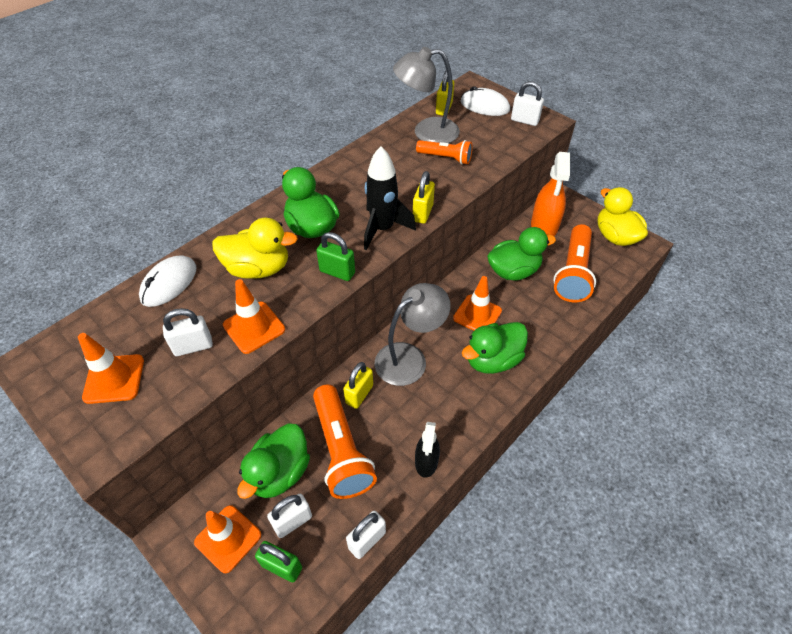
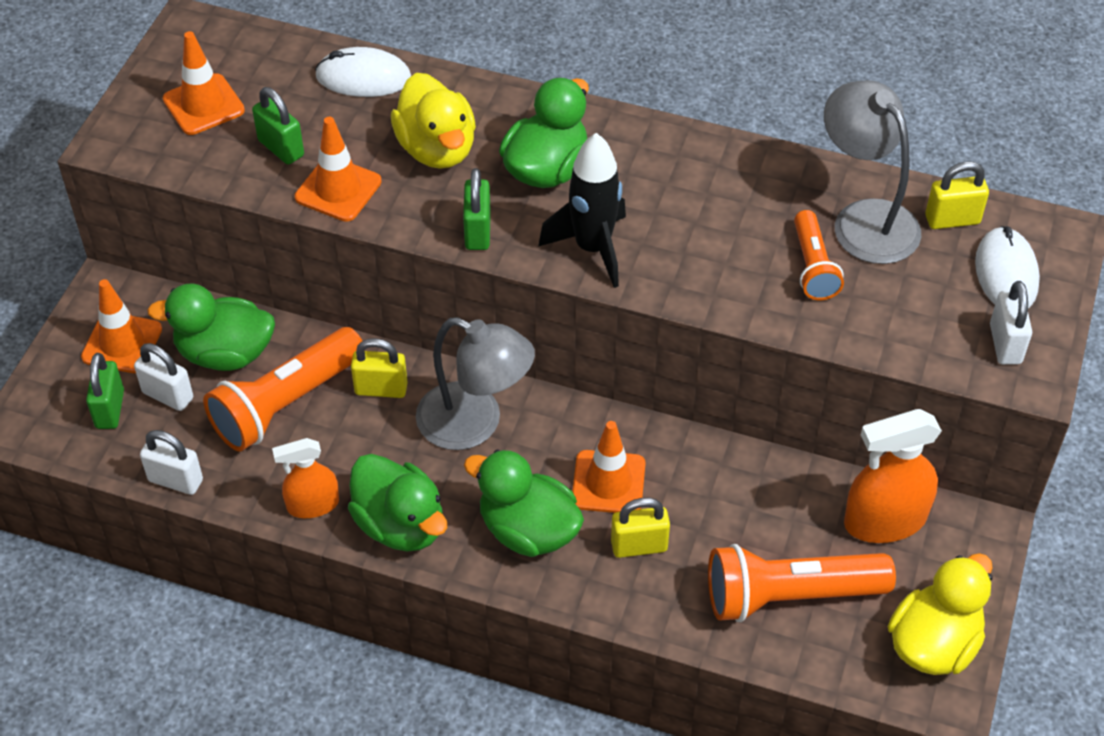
camera: 65 degrees right, 0 degrees up
(193, 346) = (281, 148): white padlock -> green padlock
(423, 213) = (658, 283): yellow padlock -> yellow padlock (639, 546)
(426, 461) = (312, 505): black spray bottle -> orange spray bottle
(513, 271) = (737, 504): green duck -> green duck (400, 525)

